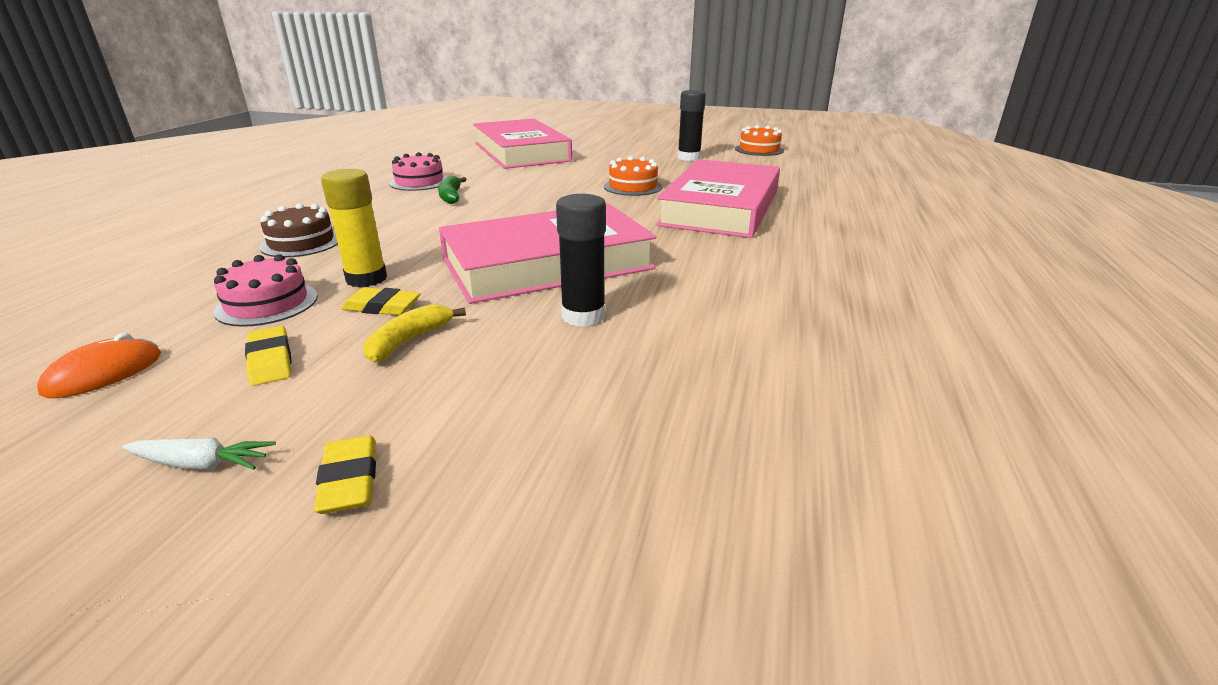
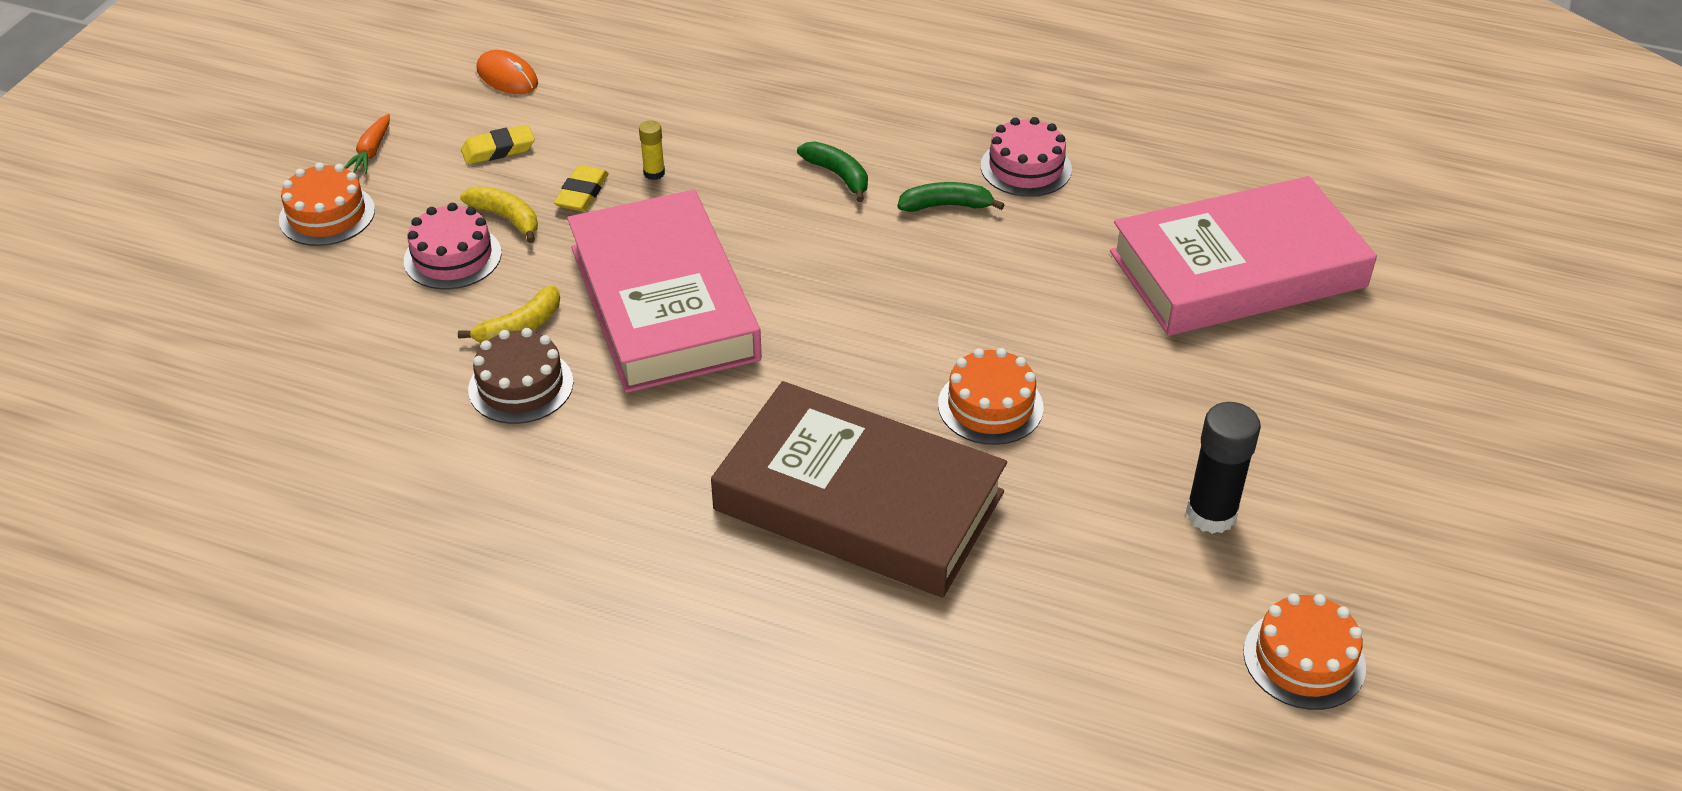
camera: 95 degrees right, 15 degrees up
(201, 464) = (371, 152): white carrot -> orange carrot
(267, 304) = (610, 123): pink cake -> pink cake (452, 257)
(301, 243) = (772, 110): brown cake -> brown cake (521, 386)
(349, 480) = (327, 215): yellow eraser -> orange cake
(366, 279) = (654, 173): yellow glue stick -> yellow glue stick, size x0.52
(404, 221) = (838, 175): none -> green banana
(583, 316) = (520, 327): black glue stick -> yellow banana
(720, 208) = (859, 501): pink book -> brown book

